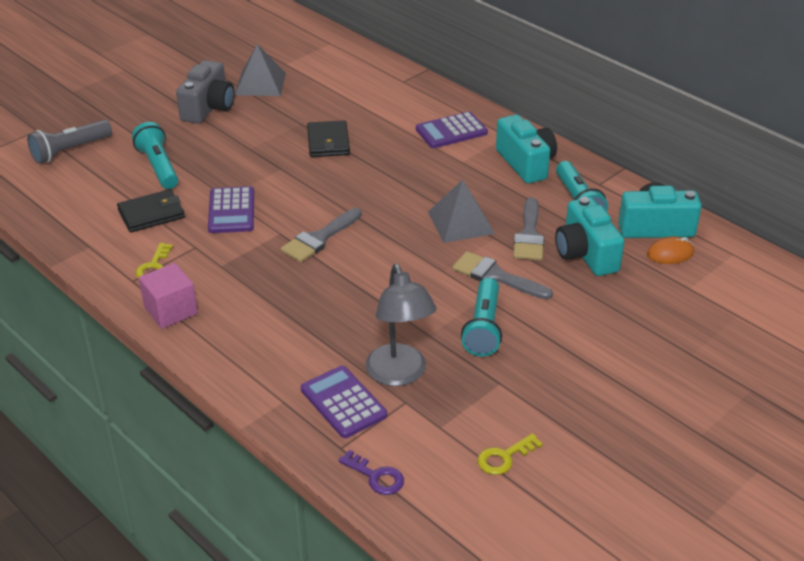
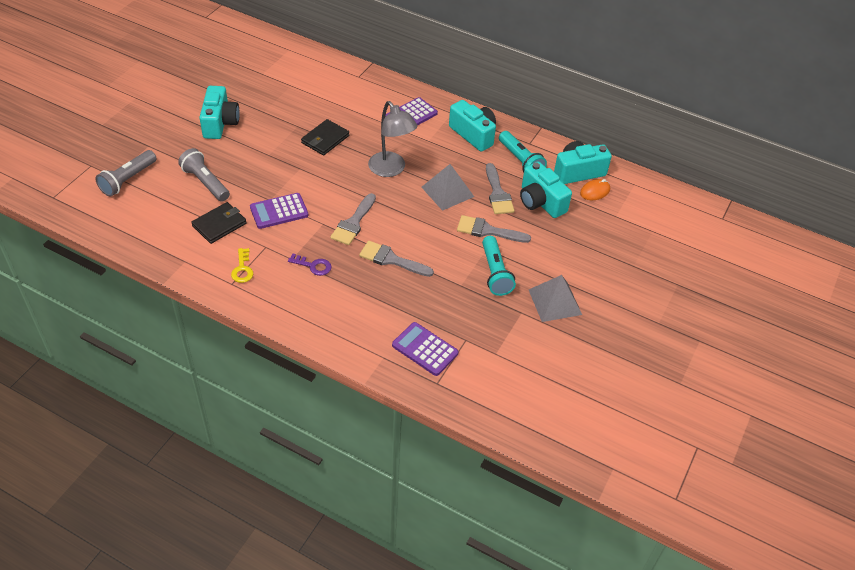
camera: 20 degrees left, 10 degrees up
(158, 167) = (205, 183): turquoise flashlight -> grey flashlight
(170, 310) = (272, 303): pink cube -> none
(208, 108) = (220, 123): grey camera -> turquoise camera
(231, 211) = (279, 211): purple calculator -> purple calculator turned 90 degrees clockwise
(260, 84) = (251, 95): grey pyramid -> grey pyramid (555, 302)
(328, 142) = (325, 139): black wallet -> black wallet turned 60 degrees clockwise
(348, 288) = (391, 259): none -> grey brush
(376, 476) = (469, 399): purple key -> purple key (313, 266)
(399, 375) = (453, 320): grey lamp -> grey lamp (391, 169)
(504, 457) = (544, 366): yellow key -> none

